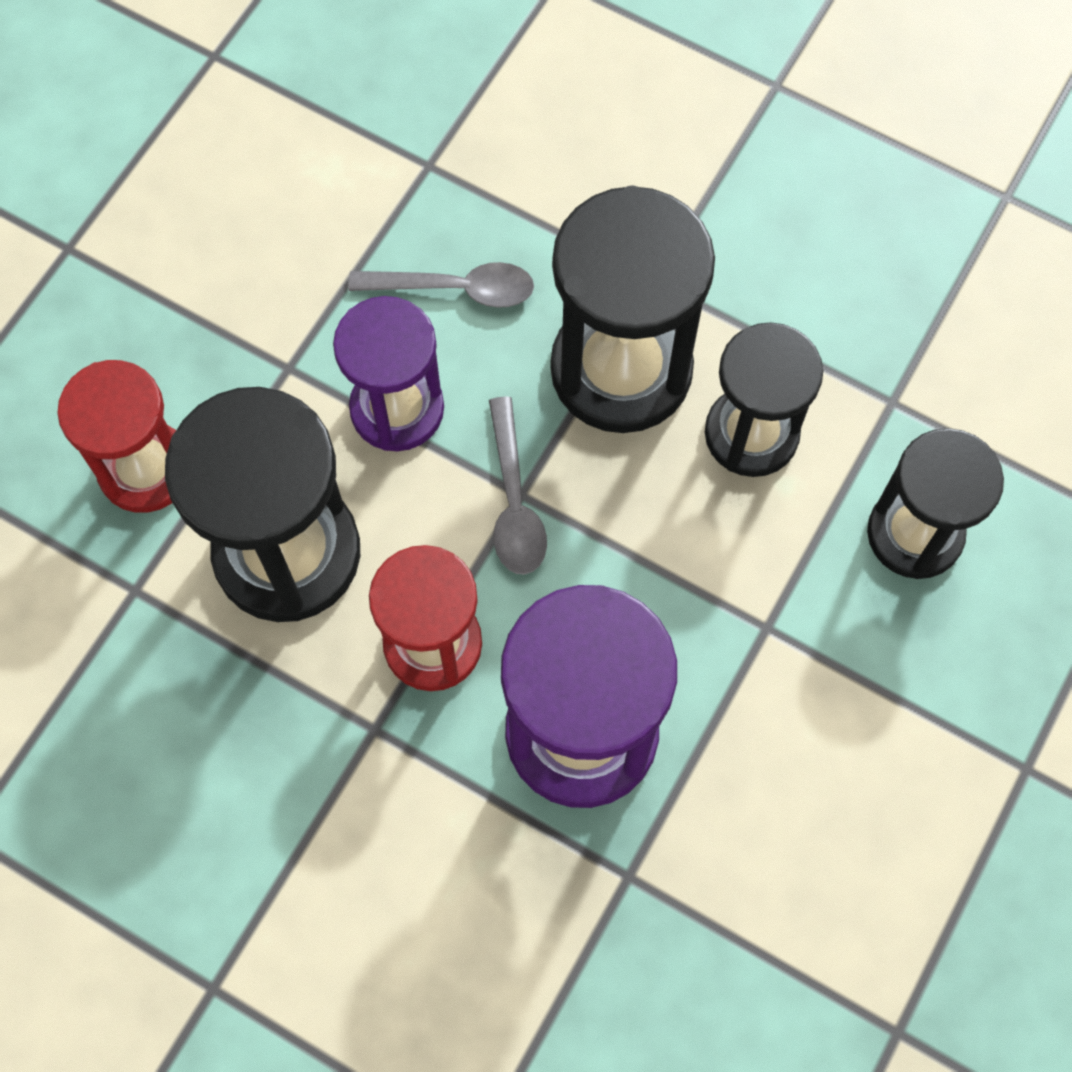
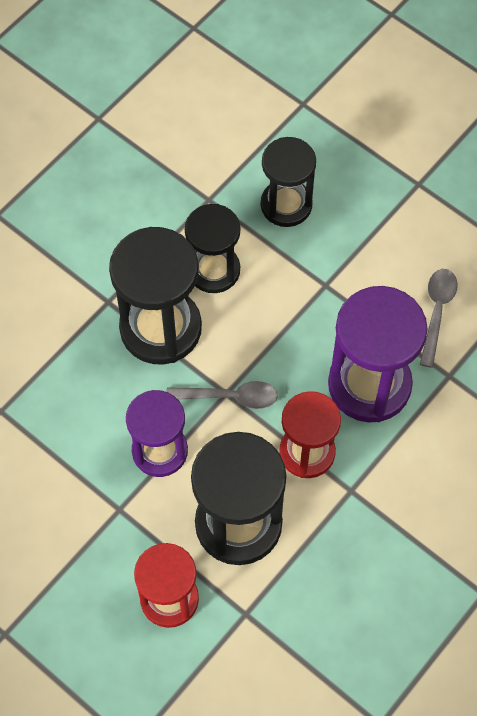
camera: 80 degrees left, 5 degrees down
(456, 289) = (89, 407): grey spoon -> grey spoon (437, 312)

